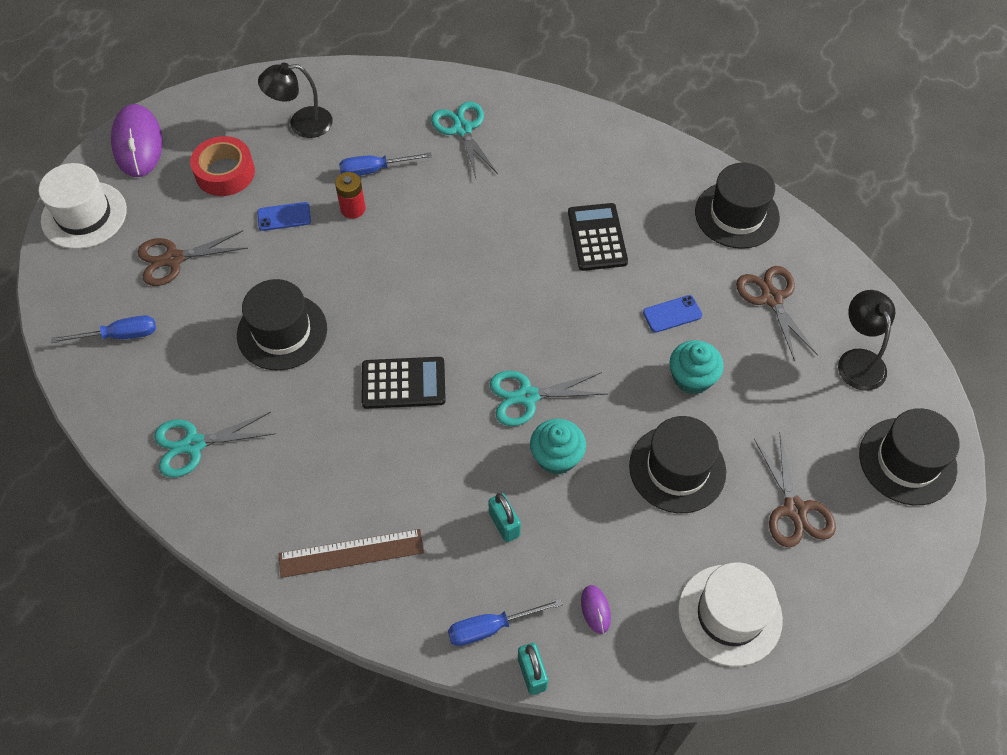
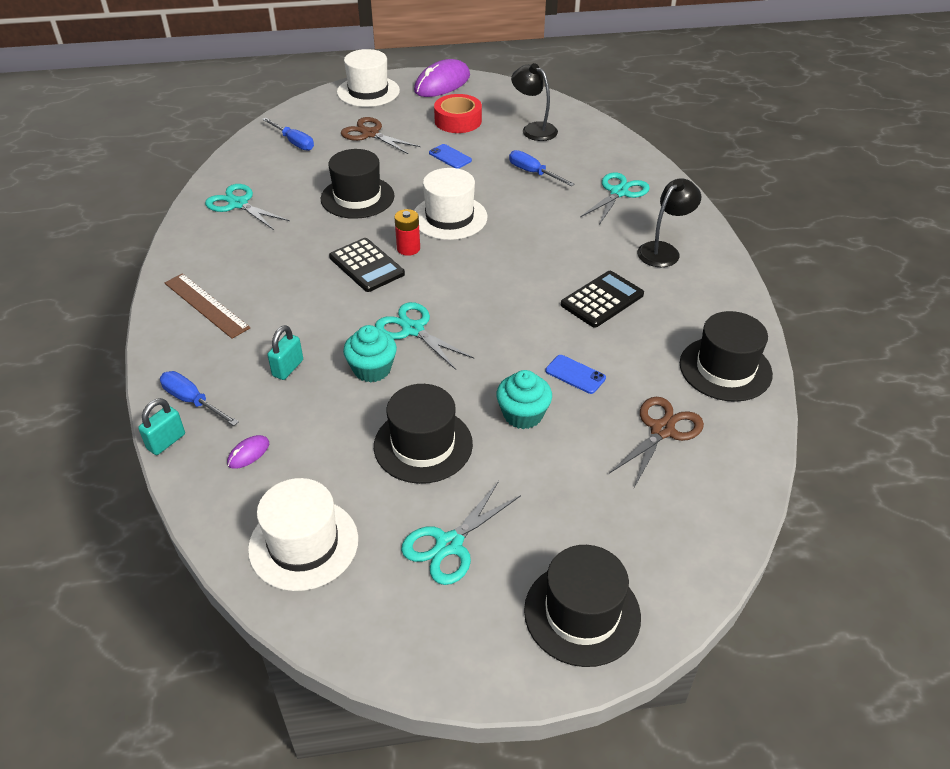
camera: 55 degrees right, 15 degrees down
(353, 209) = (489, 179): red battery -> red battery (408, 248)
(385, 275) = (449, 217): none -> white hat
(794, 509) = (449, 544): brown scissors -> turquoise scissors
(858, 360) = (661, 522): black lamp -> black lamp (664, 250)

